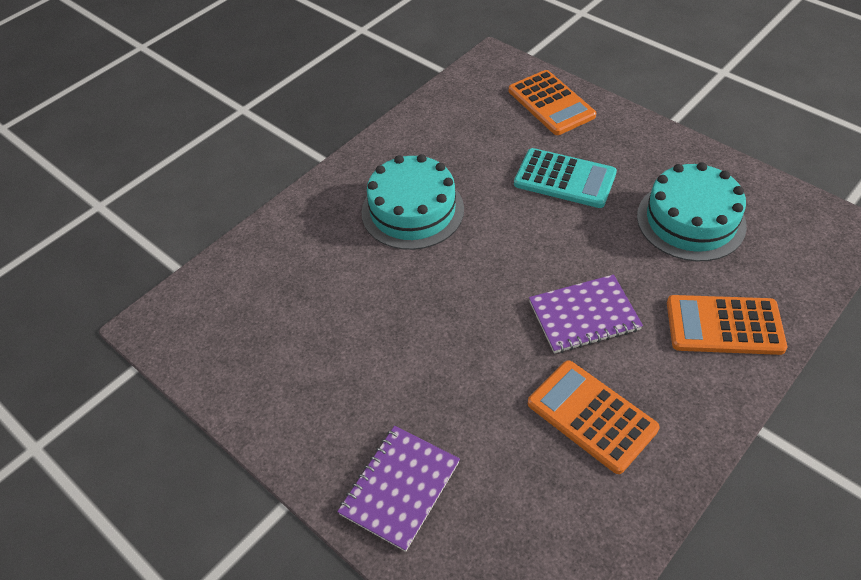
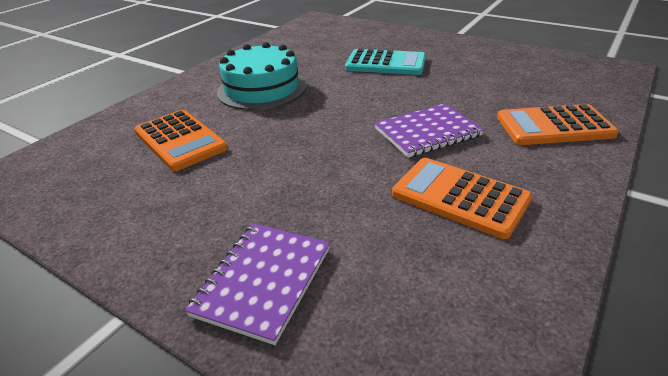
camera: 10 degrees left, 15 degrees down
(551, 103) = (364, 32): orange calculator -> orange calculator (180, 140)
(691, 220) = (495, 74): turquoise cake -> none

